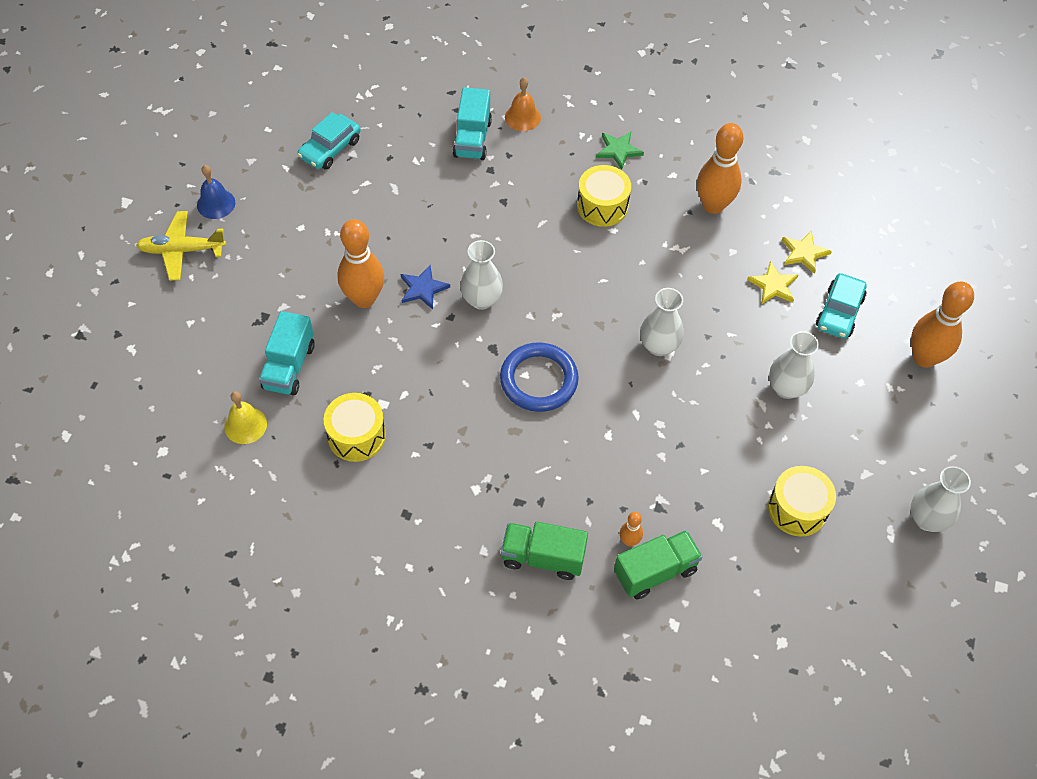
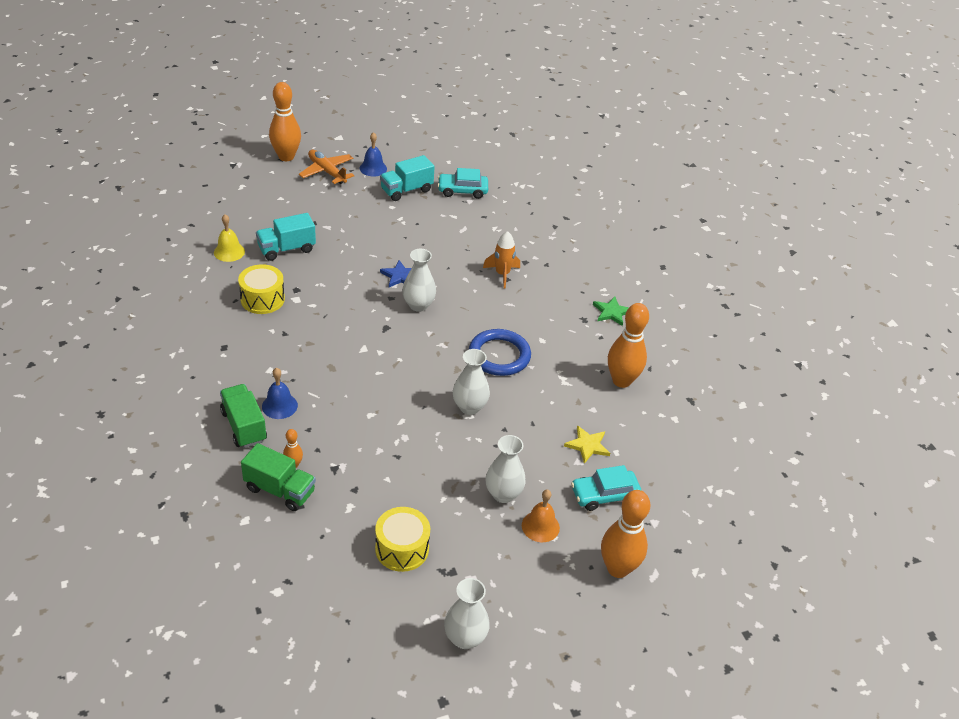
camera: 50 degrees right, 15 degrees down
(182, 250) = (327, 172): yellow plane -> orange plane
(364, 299) = (366, 255): orange bowling pin -> orange bowling pin (286, 157)
(472, 139) = (540, 243): turquoise truck -> turquoise truck (406, 190)
(493, 200) = (502, 274): none -> orange rocket
(522, 117) = (584, 256): orange bell -> orange bell (540, 526)
(537, 509) = (279, 406): none -> blue bell
(538, 380) = (382, 360): blue ring -> blue ring (499, 355)
(602, 206) = (556, 326): yellow drum -> none
(804, 253) = (636, 450): yellow star -> none

